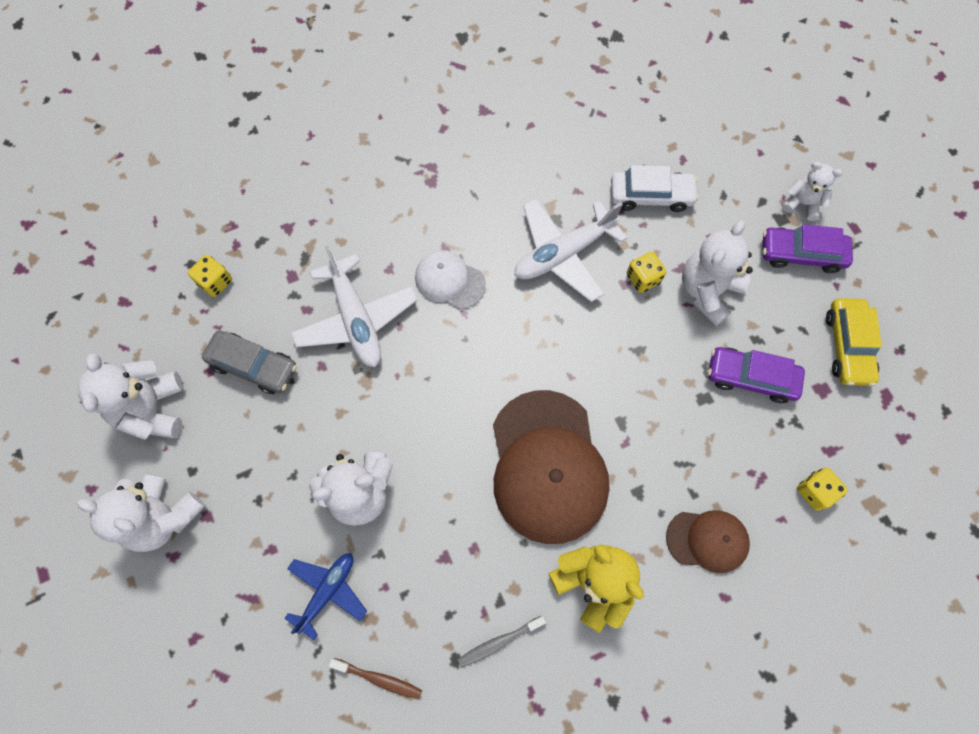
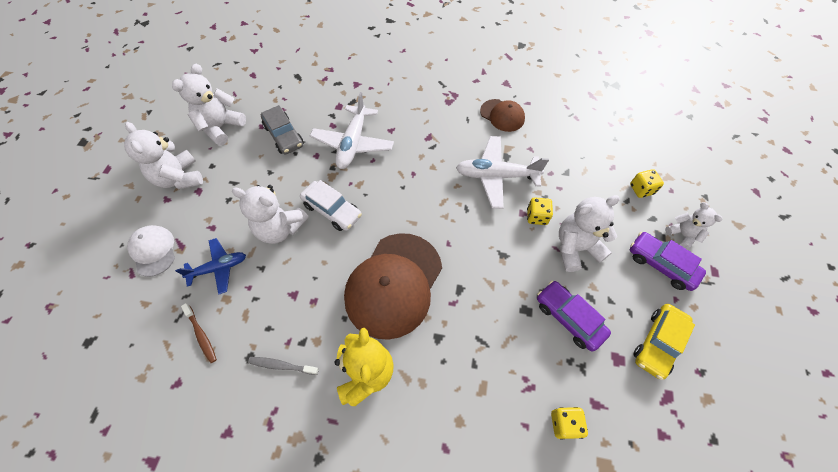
camera: 35 degrees right, 10 degrees down
(215, 282) = (300, 89): yellow dice -> yellow dice (641, 189)
(449, 280) = (418, 153): white cap -> white cap (153, 251)
(651, 196) = (576, 175): white car -> white car (332, 210)
(707, 540) = (461, 401): brown cap -> brown cap (502, 115)

